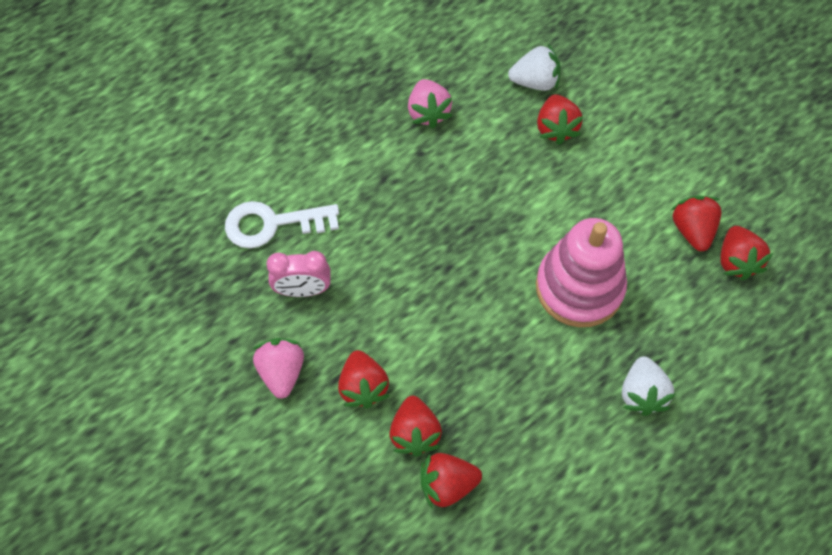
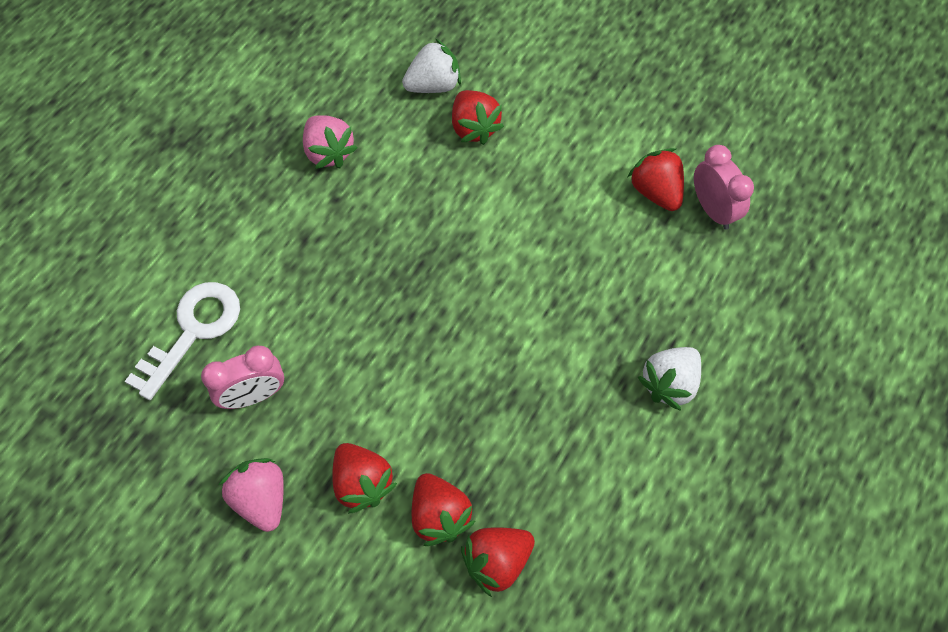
camera: 20 degrees left, 0 degrees up
(272, 224) = (193, 331): white key -> white key turned 150 degrees clockwise
(579, 287) = (561, 291): pink stacking toy -> none
(642, 393) = (669, 383): white strawberry -> white strawberry turned 60 degrees clockwise
(736, 261) = (713, 210): red strawberry -> pink clock

